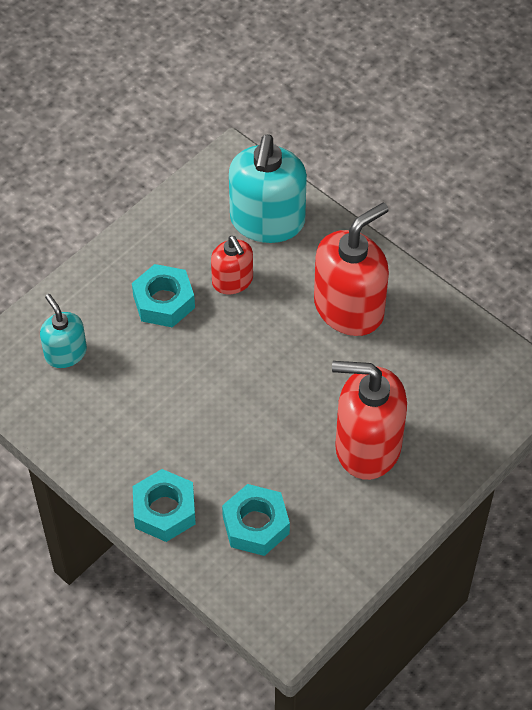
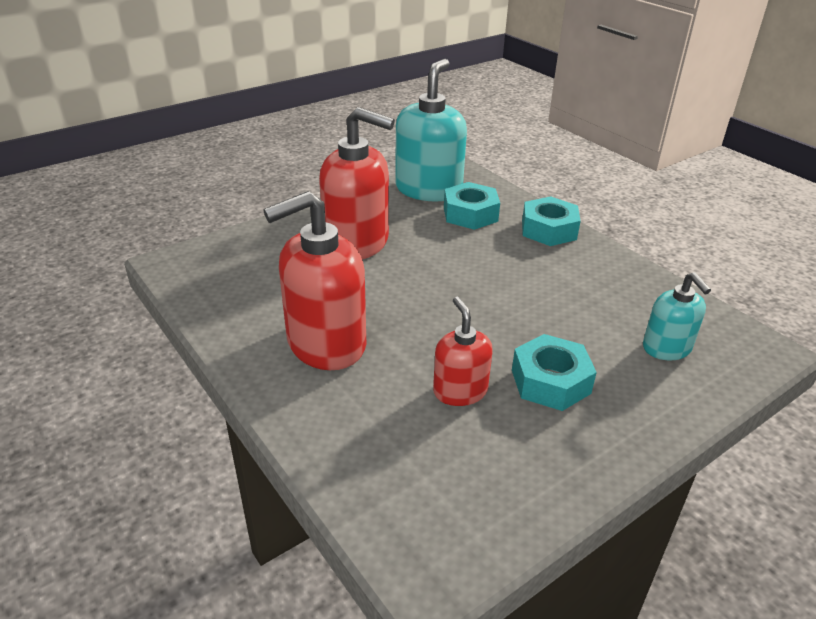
camera: 170 degrees left, 20 degrees down
(267, 221) = (396, 458): turquoise soap dispenser -> turquoise soap dispenser (428, 189)

